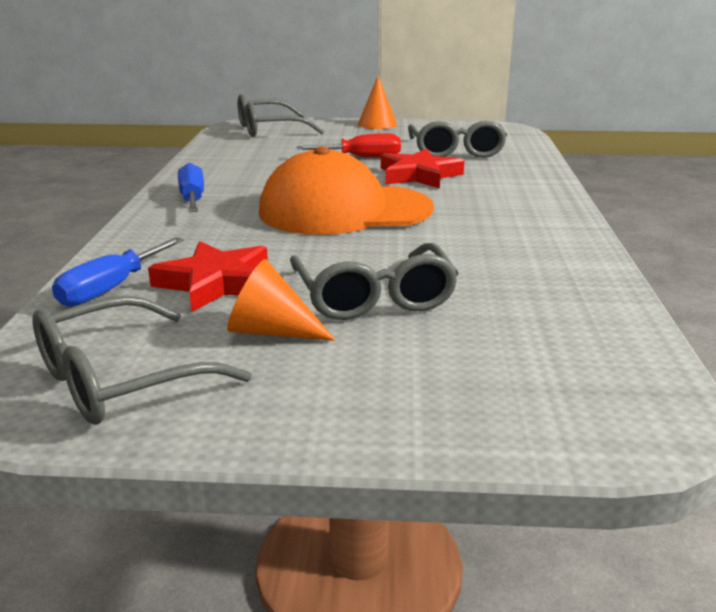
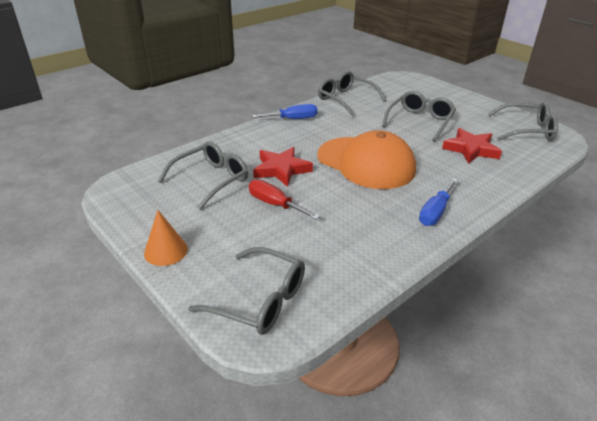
camera: 135 degrees left, 10 degrees up
(111, 289) = (517, 164): blue screwdriver -> blue screwdriver (293, 119)
(271, 331) = (468, 125): orange cone -> none
(579, 281) = (346, 99): none -> grey glasses

